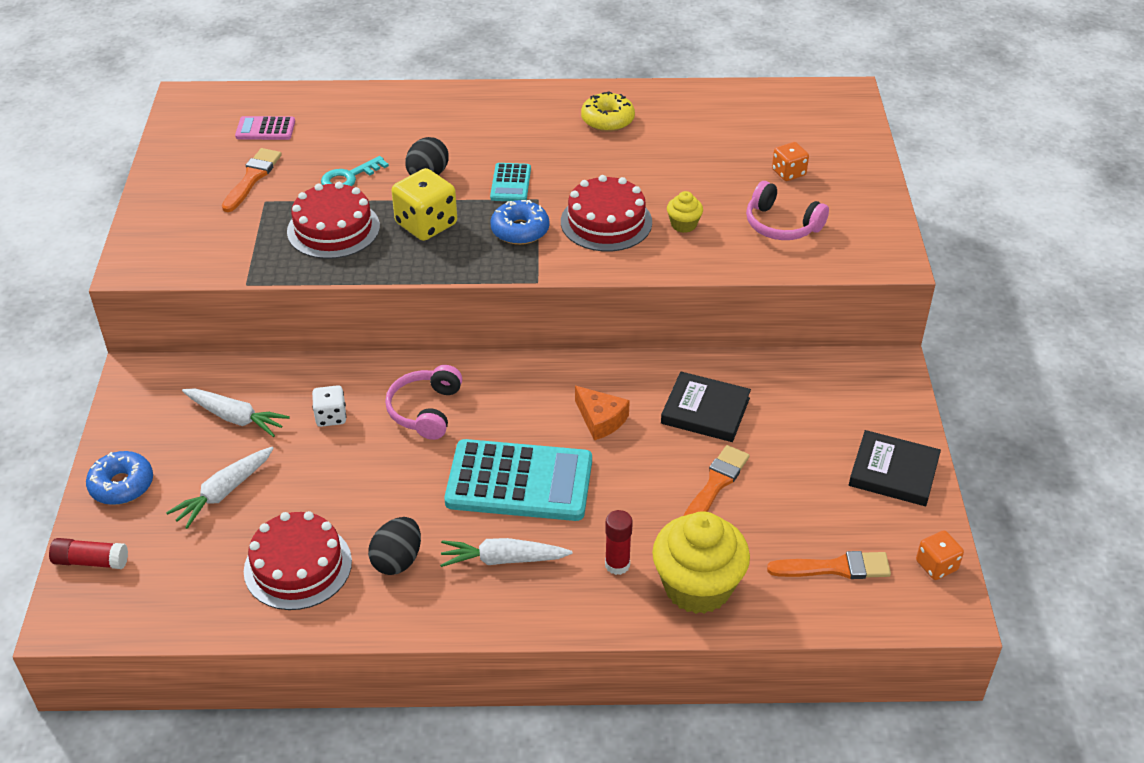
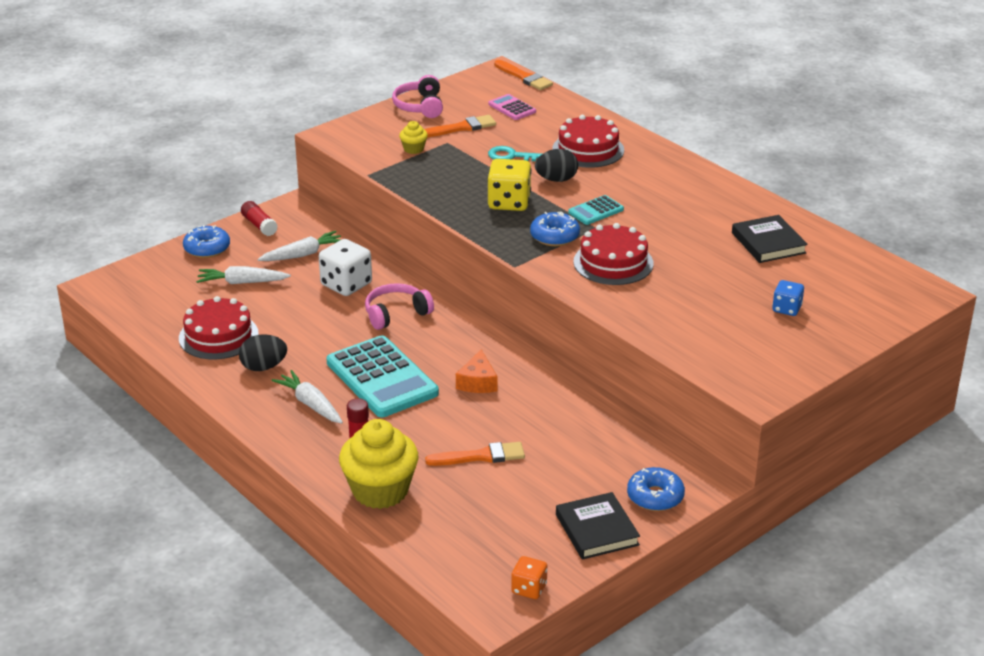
camera: 50 degrees right, 10 degrees down
(91, 561) = (143, 270): red glue stick -> red glue stick (259, 225)
(235, 418) = (303, 254): white carrot -> white carrot turned 105 degrees counterclockwise
(331, 416) = (346, 284): white dice -> white dice, size x1.71
(333, 229) = (456, 175): red cake -> red cake (588, 149)
(607, 120) = (723, 213): yellow donut -> none
(683, 224) = (658, 293): yellow cupcake -> yellow cupcake (413, 149)
(705, 411) = (544, 420): black book -> black book (768, 243)
(781, 225) = (721, 331): pink headphones -> pink headphones (420, 106)
(788, 173) = (786, 309): orange dice -> blue dice
(835, 568) = (469, 542): orange brush -> orange brush (524, 77)
(881, 409) = (655, 497): none -> blue donut

